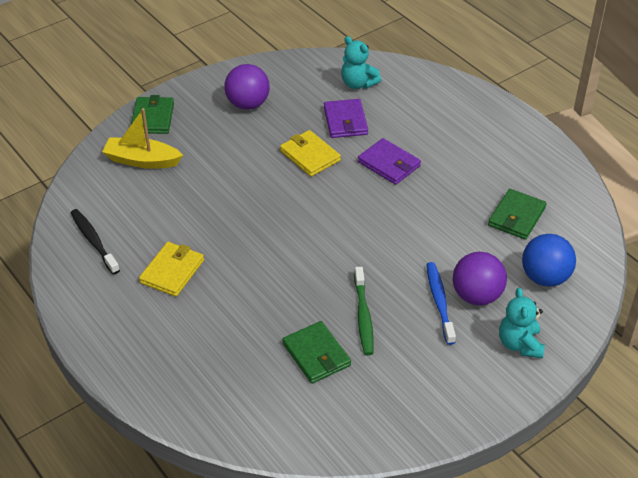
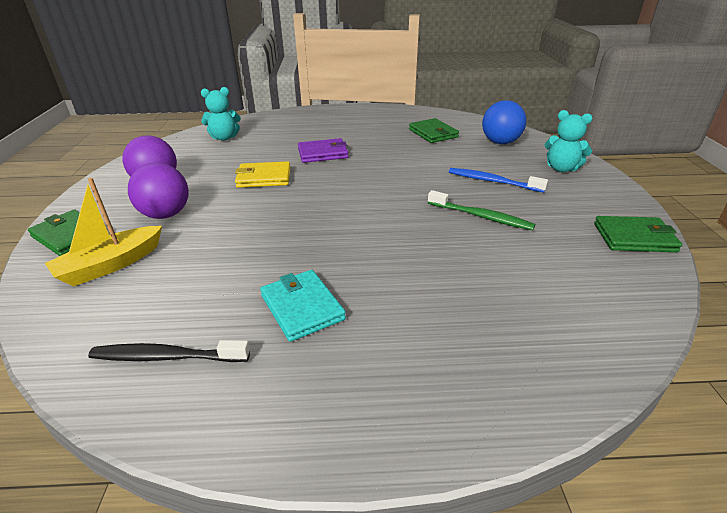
camera: 55 degrees left, 10 degrees down
(172, 271) = (302, 307): yellow wallet -> turquoise wallet
(316, 355) = (513, 256): green wallet -> green wallet (634, 237)
(345, 121) = (252, 153): purple wallet -> none
(476, 296) = (498, 167): purple ball -> purple ball (166, 214)

